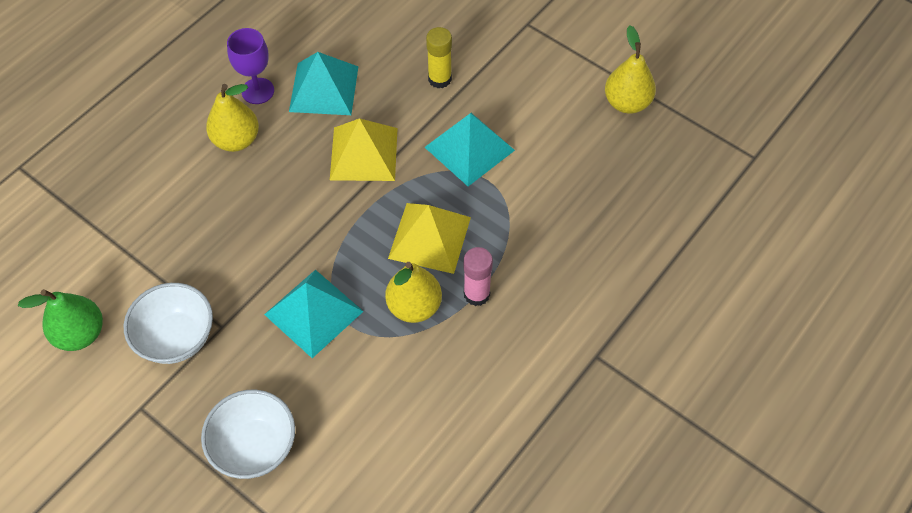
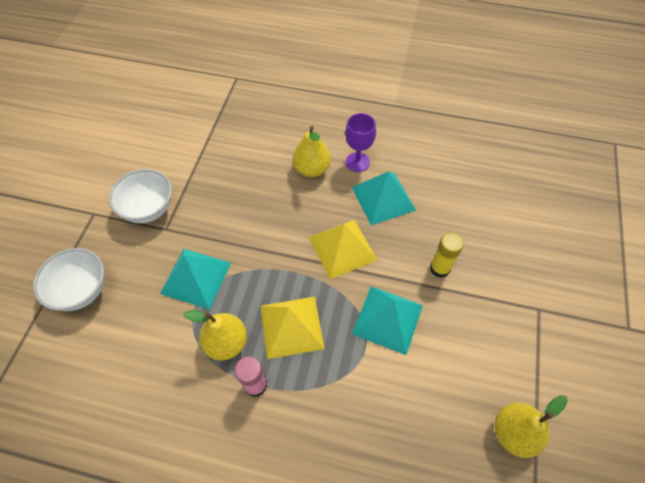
camera: 65 degrees right, 0 degrees up
(80, 334) = (135, 159): green pear -> none

